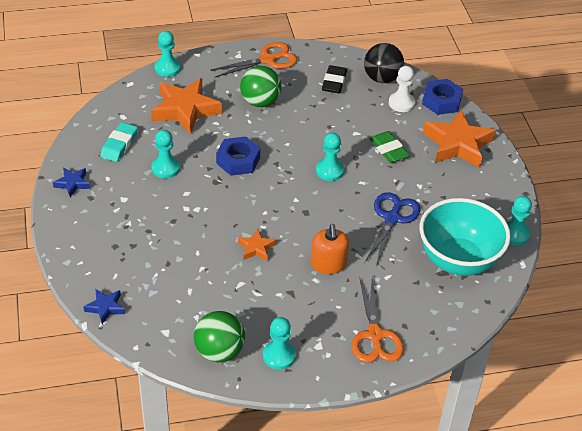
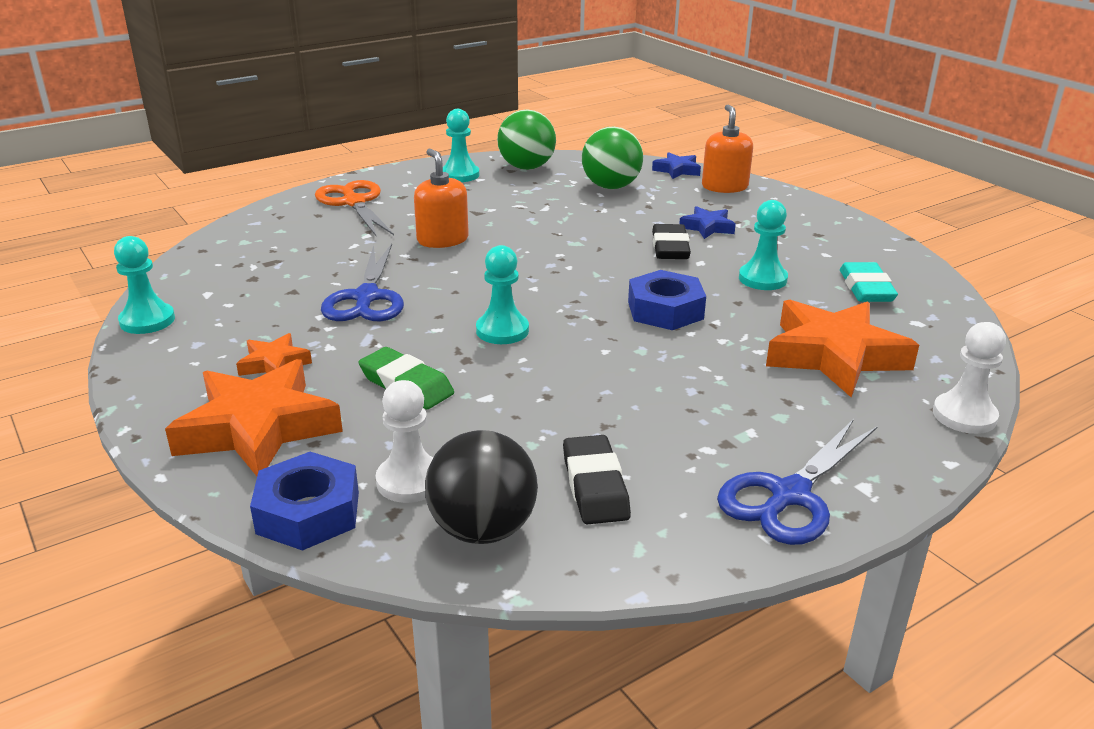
camera: 160 degrees right, 15 degrees down
(72, 184) = (860, 240): blue star -> blue star (707, 227)
(93, 271) = (724, 187): none -> orange soap dispenser
(167, 68) = (964, 416): turquoise pawn -> white pawn
(192, 211) = (670, 248): none -> black eraser
(256, 248) = (551, 235): orange star -> orange star (274, 363)
(260, 102) = (716, 403): green ball -> green ball (611, 187)
(268, 60) = (789, 495): orange scissors -> blue scissors
(458, 260) = (248, 276): turquoise bowl -> none

